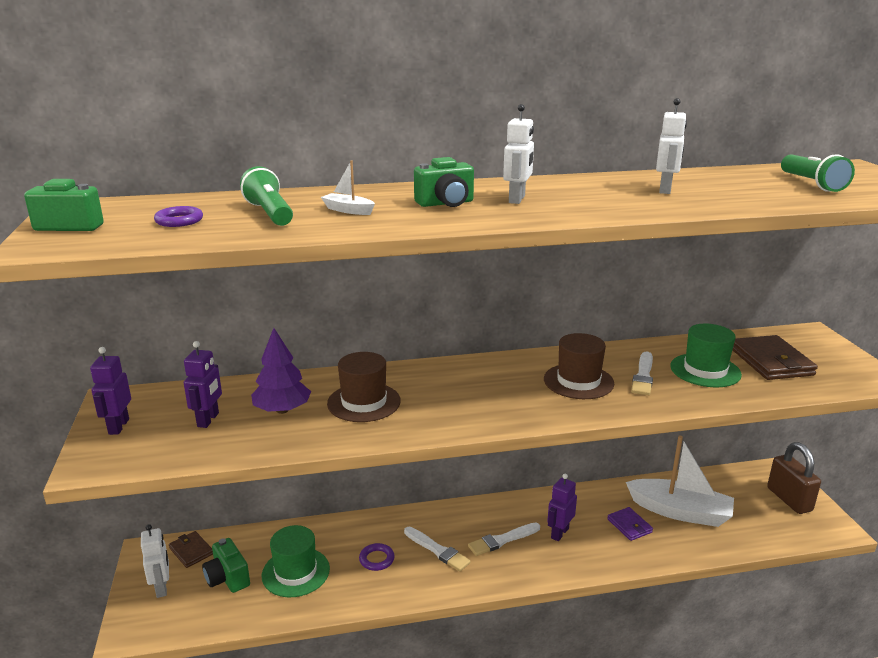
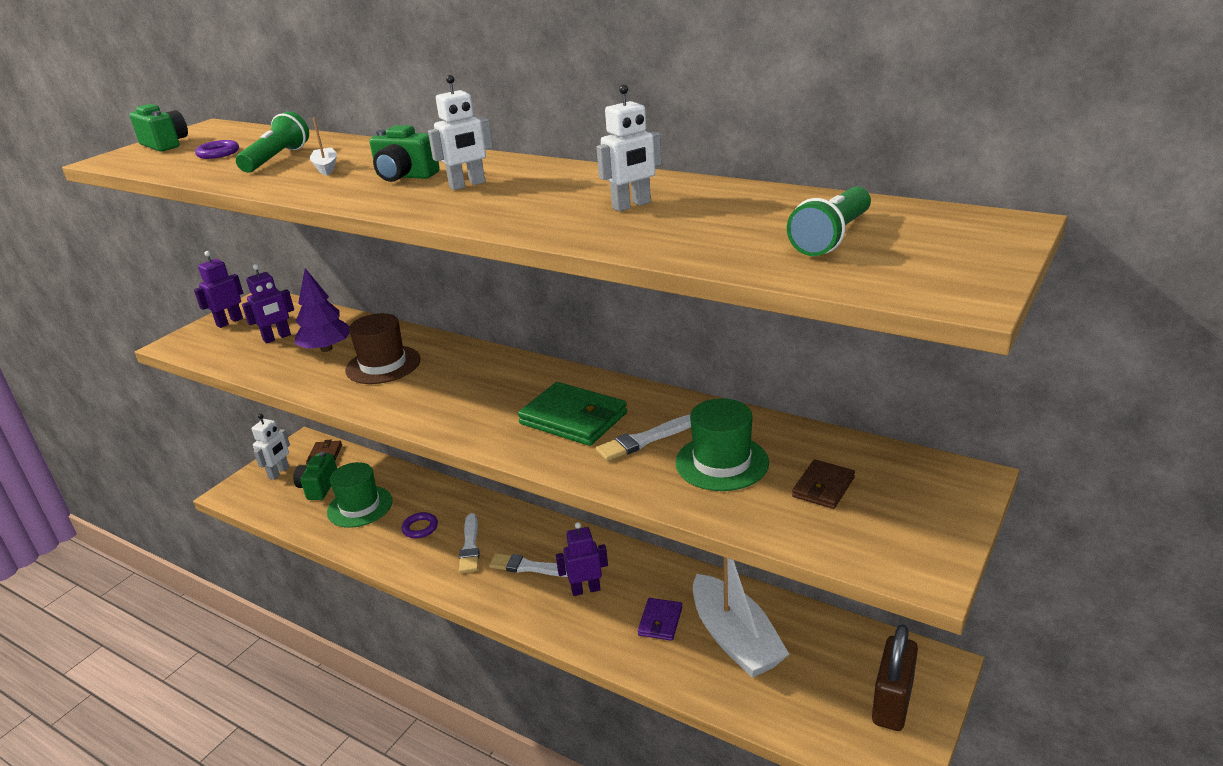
camera: 45 degrees right, 5 degrees up
(578, 381) = (573, 418): brown hat -> green wallet
(771, 361) = (823, 487): brown wallet -> brown wallet, size x0.57

